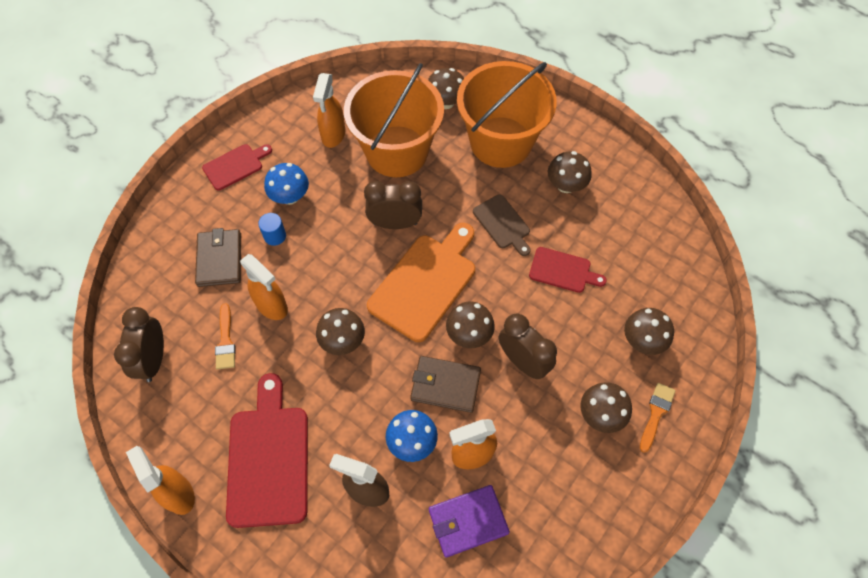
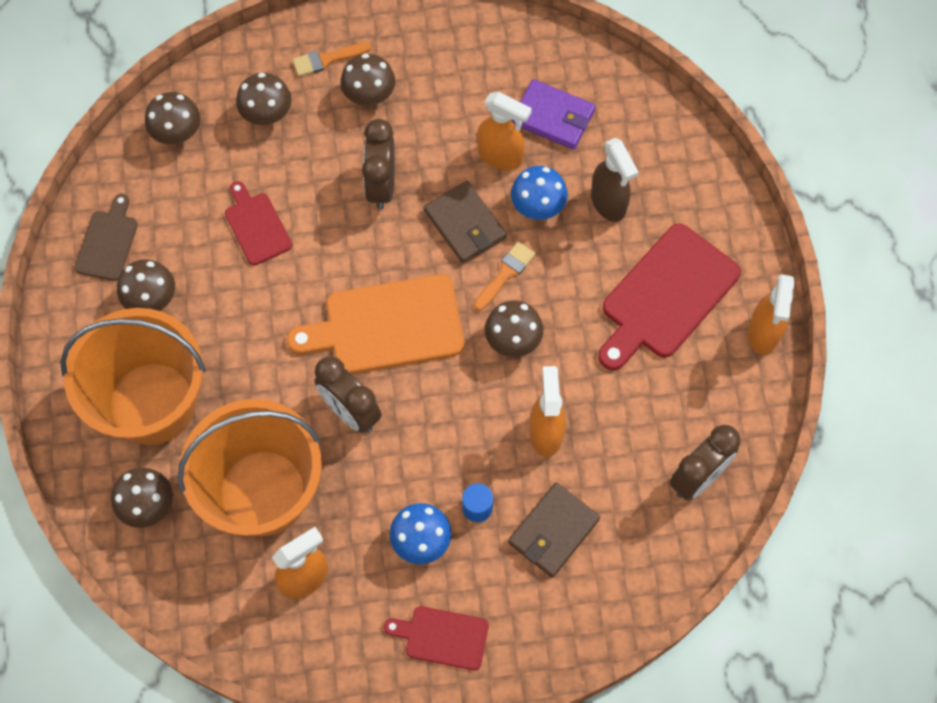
camera: 135 degrees left, 5 degrees up
(225, 341) = (617, 436): orange brush -> orange brush (505, 274)
(469, 334) = (400, 247): brown mushroom -> brown mushroom (177, 133)
(503, 224) = (254, 316): brown cutting board -> brown cutting board (108, 242)

